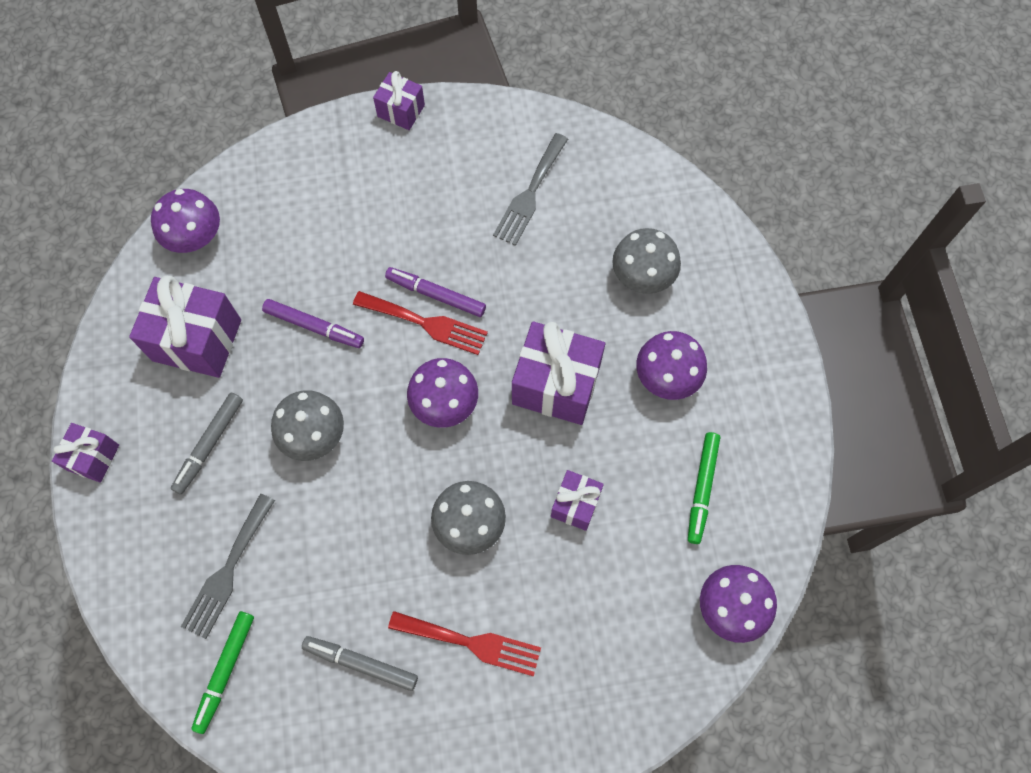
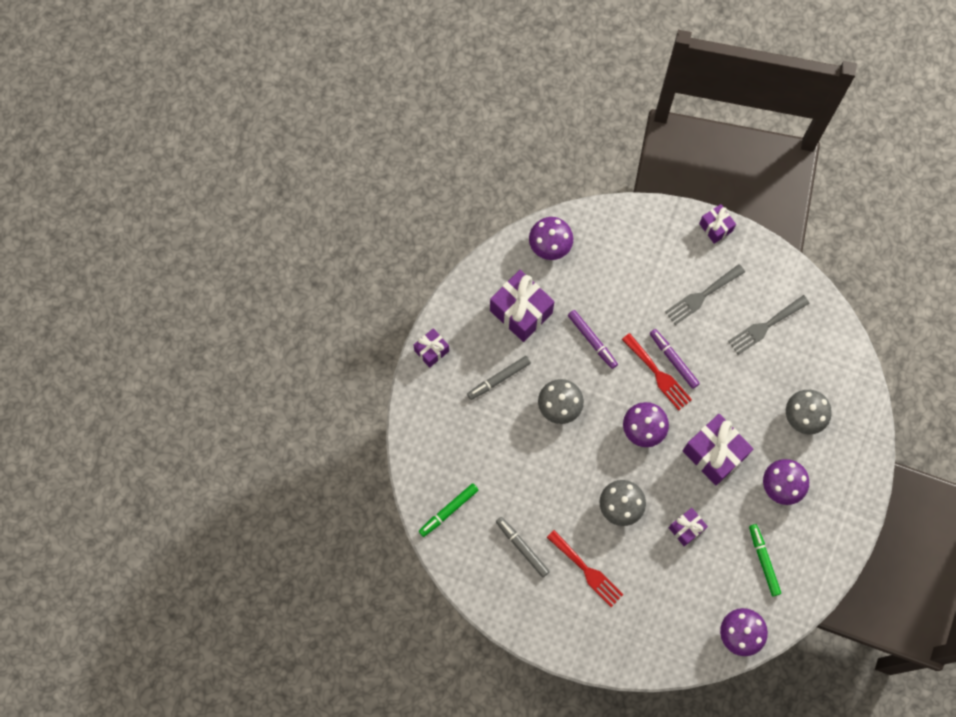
camera: 30 degrees right, 5 degrees up
(227, 571) = (475, 457): grey fork -> grey fork (702, 296)
(702, 489) = (763, 560): green marker -> green marker turned 120 degrees clockwise

